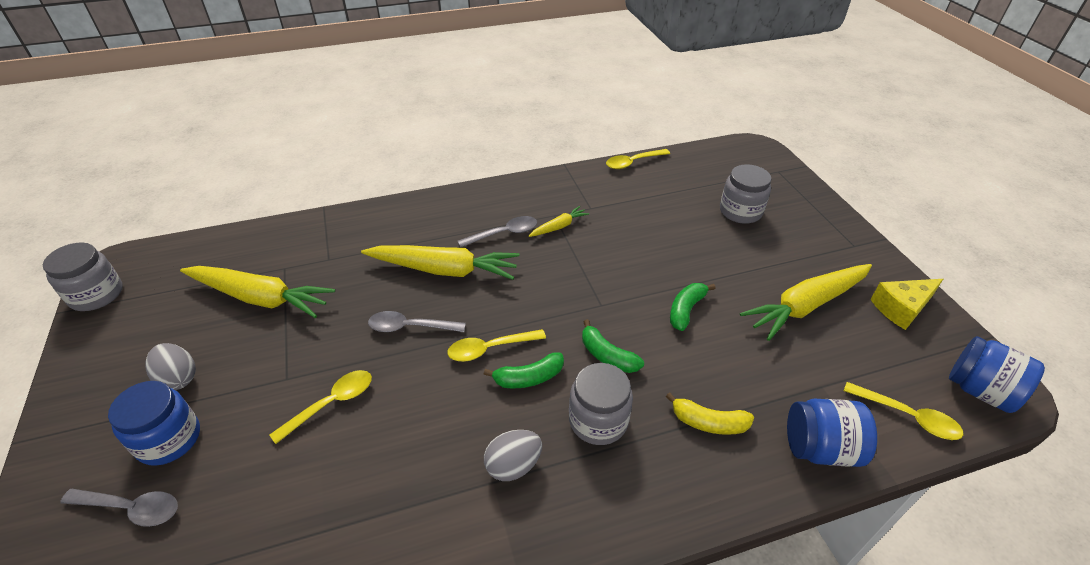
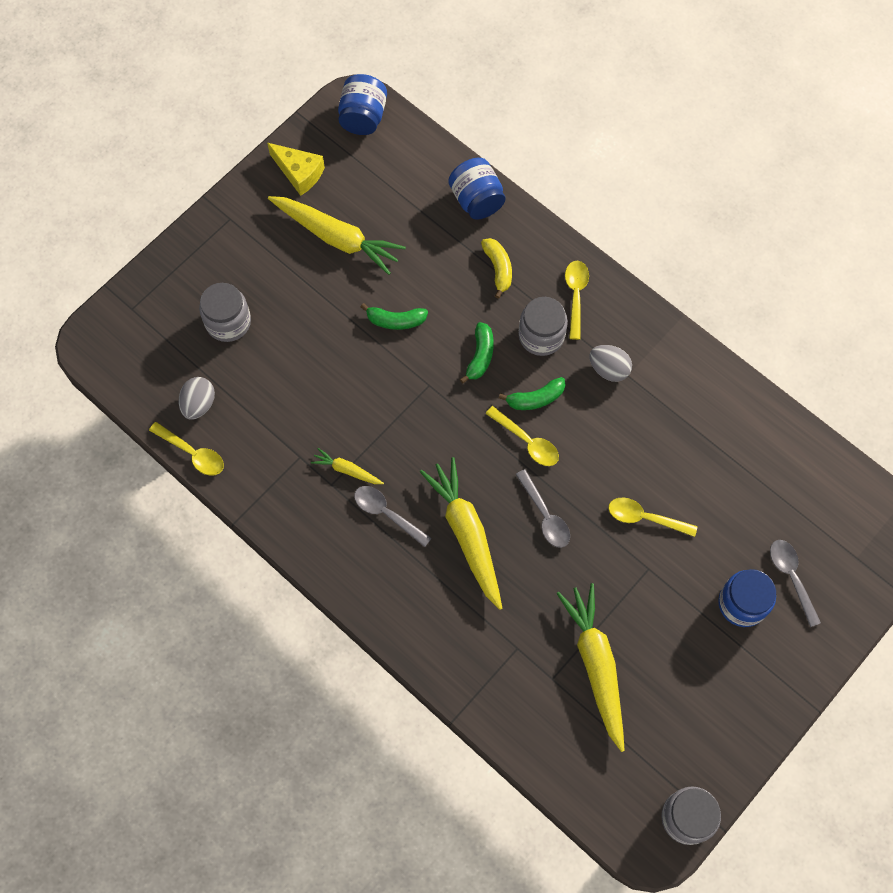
camera: 120 degrees left, 25 degrees up
(178, 378) = (702, 649): grey egg -> grey egg (199, 404)
(529, 378) = (535, 398): green banana -> green banana turned 120 degrees clockwise
(908, 416) = (416, 155): yellow spoon -> yellow spoon (575, 295)

